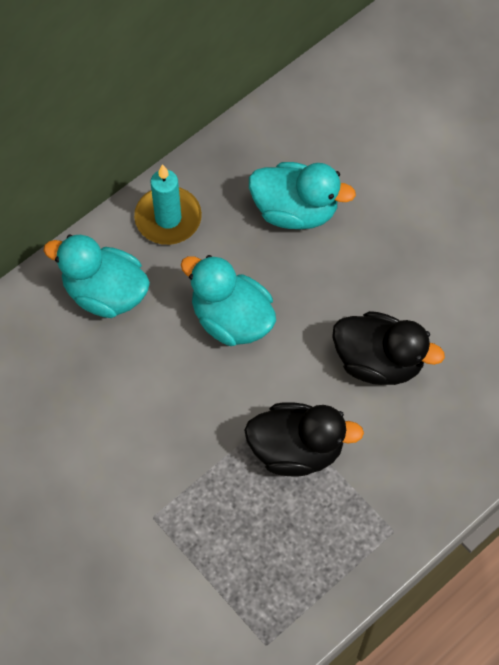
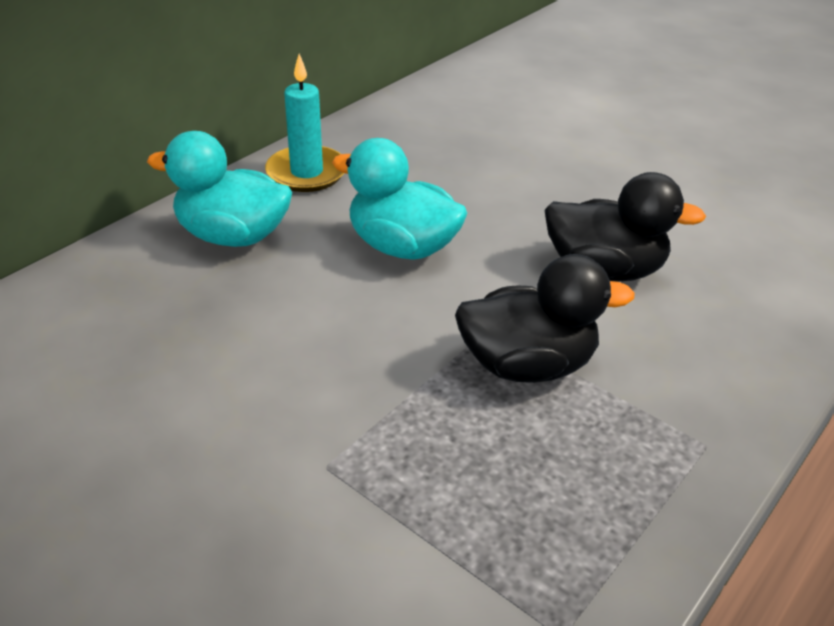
camera: 10 degrees left, 25 degrees down
(295, 210) = (456, 159): turquoise duck -> none

